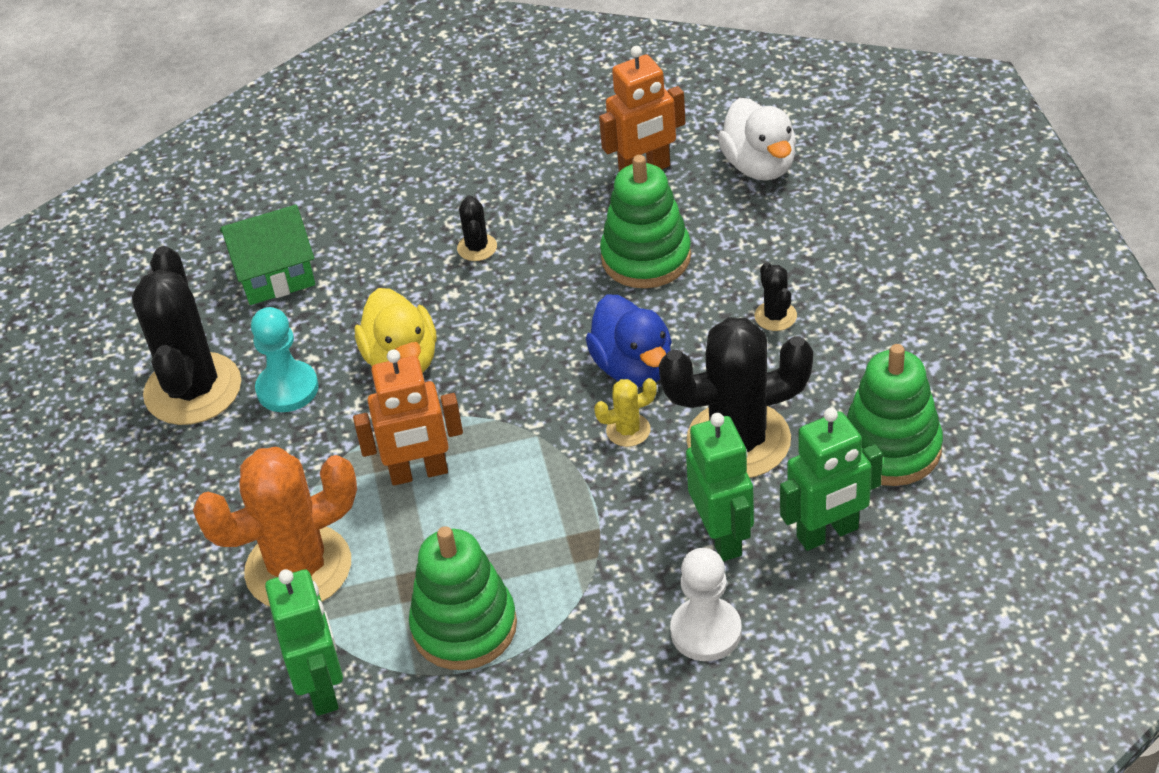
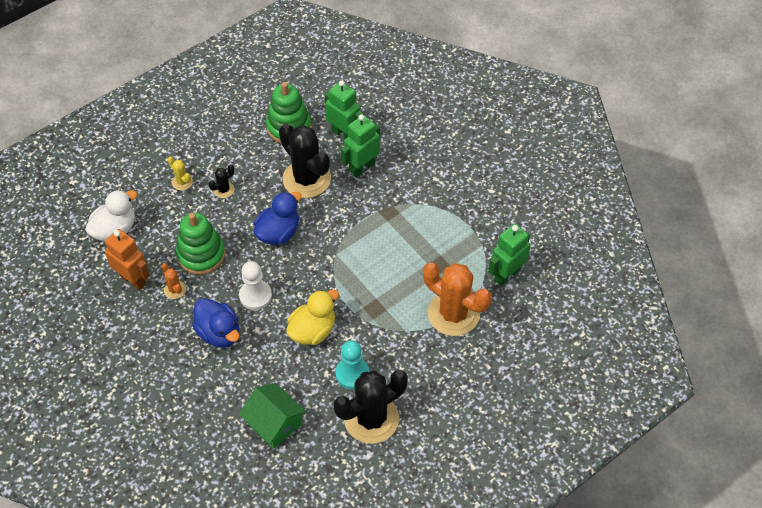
camera: 120 degrees left, 10 degrees up
(419, 473) = (379, 291): orange robot -> none
(464, 627) = (451, 238): green stacking toy -> none
(477, 247) = (219, 333): black cactus -> blue duck
(594, 213) = (175, 290): none -> orange cactus
(628, 430) = (318, 220): yellow cactus -> yellow cactus (182, 182)
(706, 631) = (411, 157): white pawn -> white pawn (255, 296)

